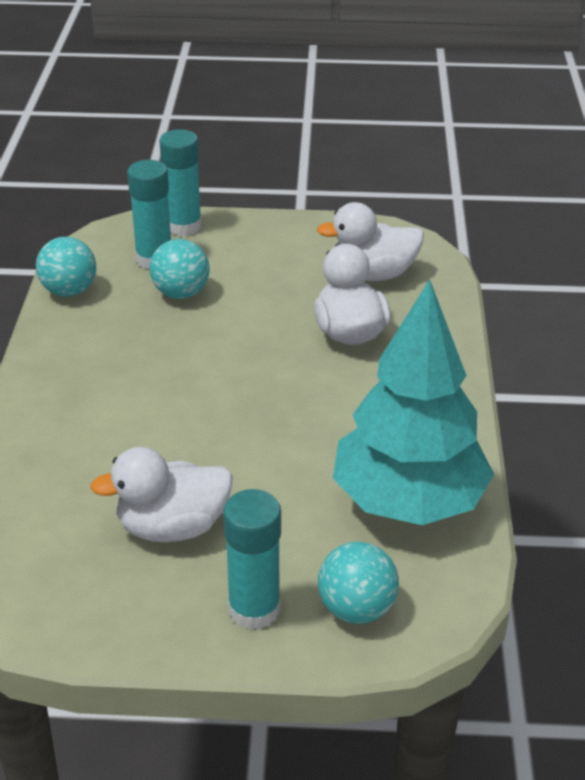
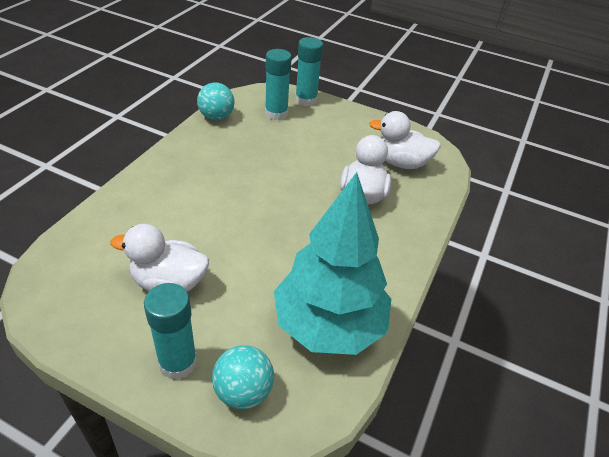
camera: 20 degrees right, 5 degrees up
(181, 293) = (277, 138): turquoise ball -> none

